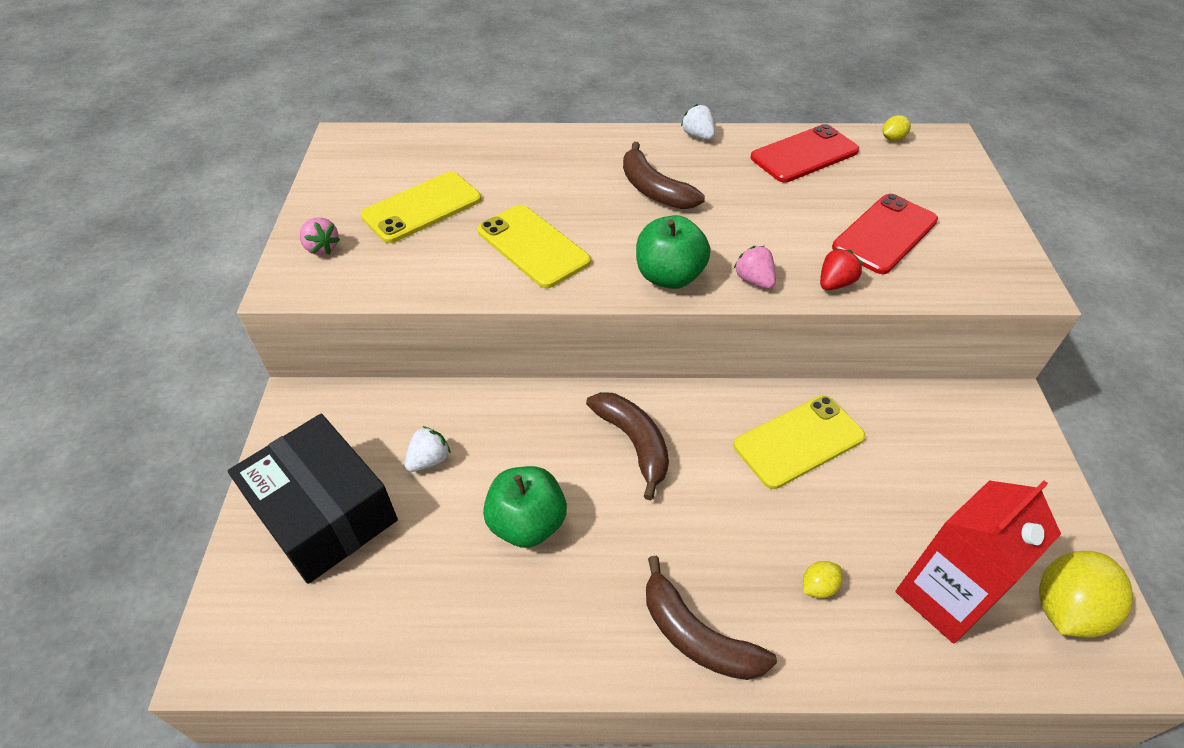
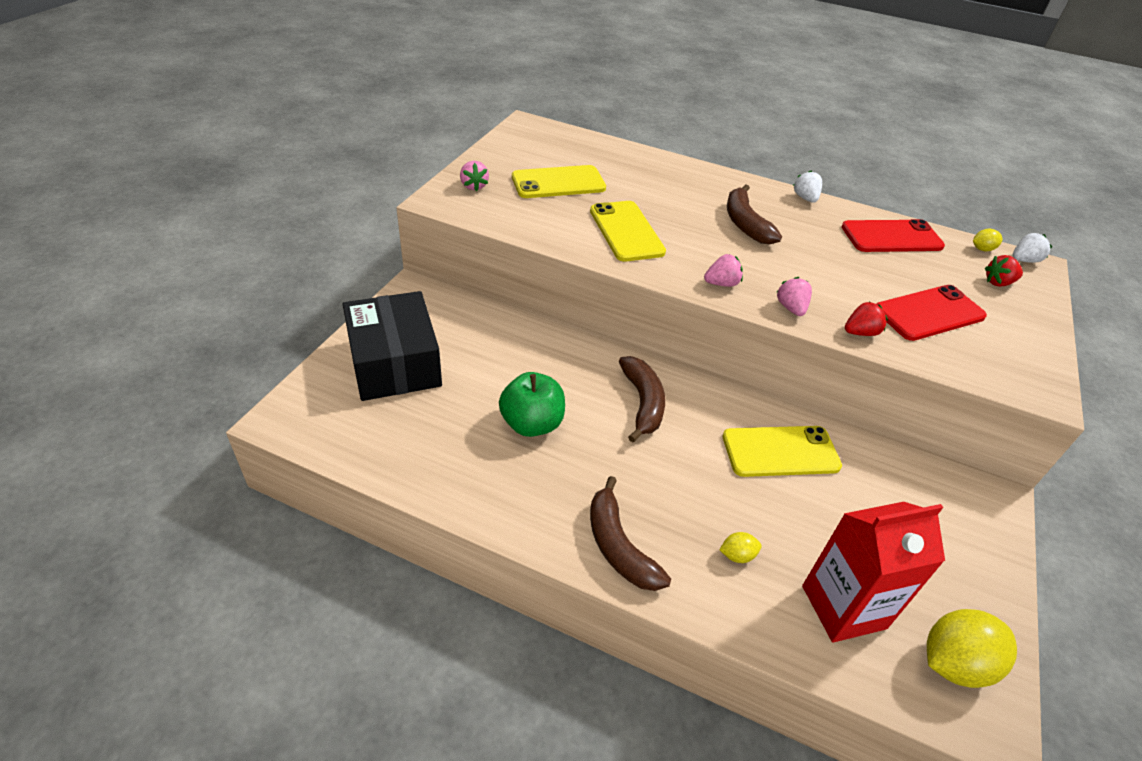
camera: 20 degrees right, 5 degrees down
(429, 460) = (484, 358): white strawberry -> white strawberry (1024, 260)
(669, 276) = (721, 283): green apple -> pink strawberry
(926, 173) = (998, 282): none -> red strawberry

